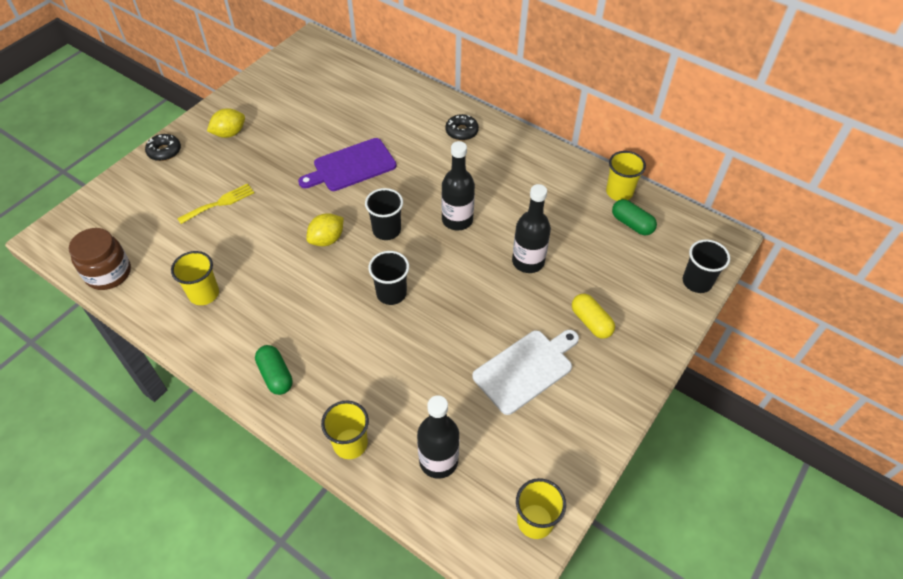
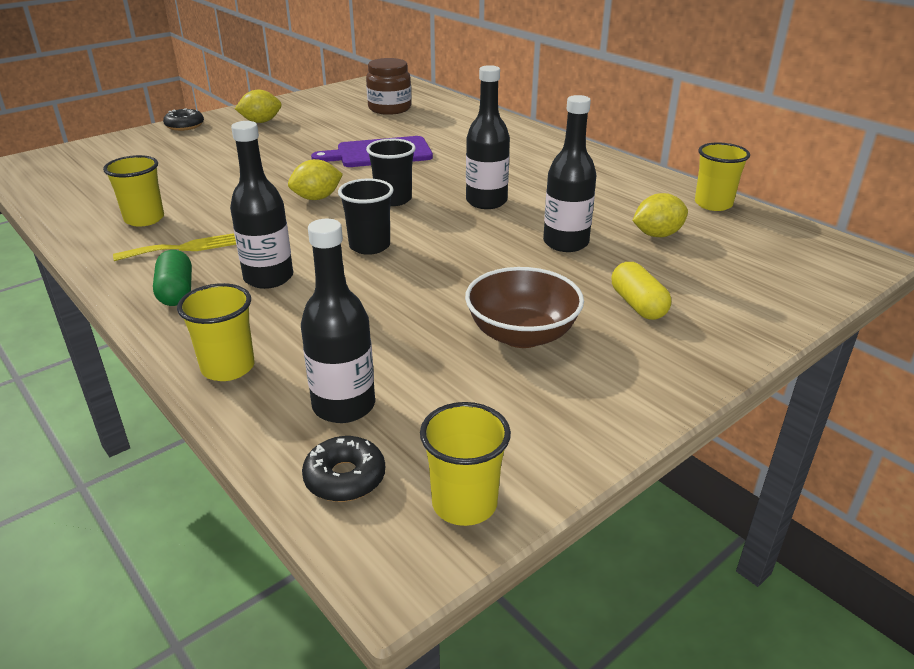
camera: 15 degrees right, 20 degrees down
(108, 273) = (54, 193): brown jar -> brown jar (389, 108)
(219, 203) = (214, 162): yellow fork -> yellow fork (182, 248)
(334, 345) = (268, 278): none -> black bottle
(461, 131) = (523, 144): black donut -> black donut (345, 478)
(526, 369) = (522, 335): white cutting board -> brown bowl
(588, 239) = (657, 235): none -> yellow lemon
(632, 224) = (724, 230): green capsule -> none
(697, 282) = (814, 289): black cup -> none

